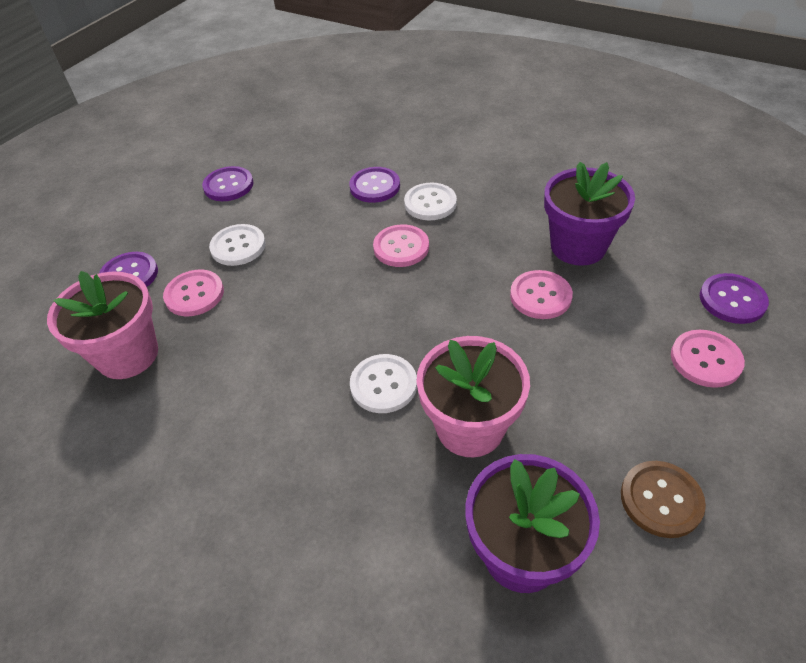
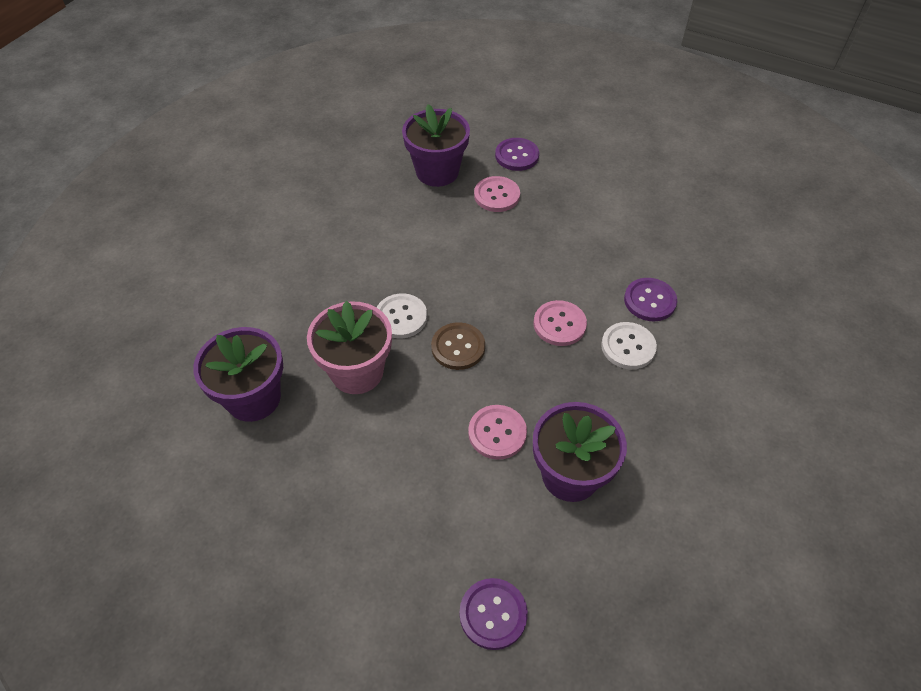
camera: 85 degrees right, 5 degrees up
(128, 355) = (437, 172): pink flower pot -> purple flower pot
(228, 185) = (636, 194): purple button -> none
(238, 246) = (553, 212): white button -> none
(661, 500) = (278, 494): brown button -> brown button (458, 347)
(705, 360) = (413, 564): pink button -> none

